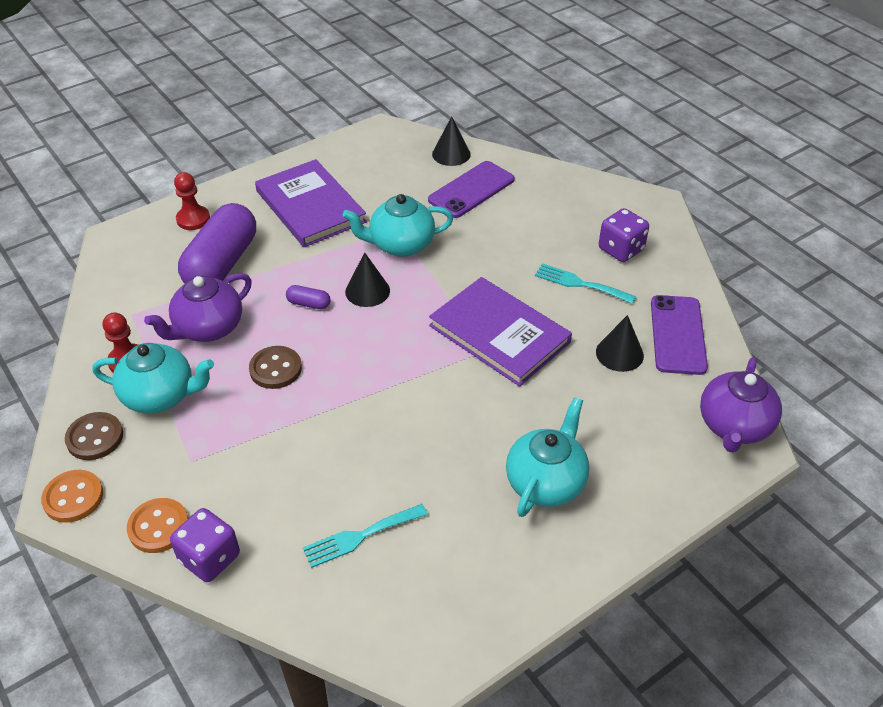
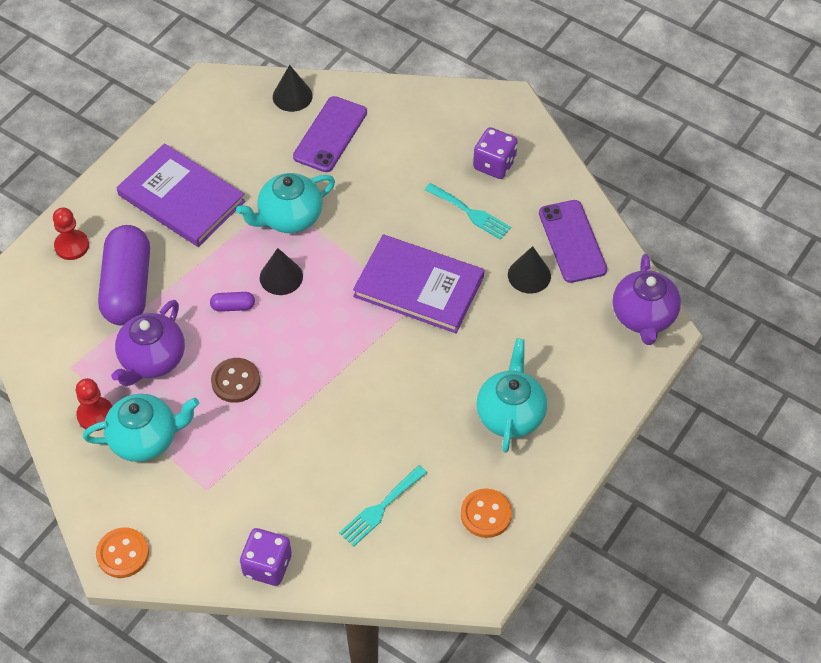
camera: 20 degrees left, 10 degrees up
(95, 438) = (109, 496): brown button -> none
(158, 527) = (211, 554): orange button -> orange button (486, 514)
(580, 284) = (470, 213): turquoise fork -> turquoise fork turned 150 degrees counterclockwise

